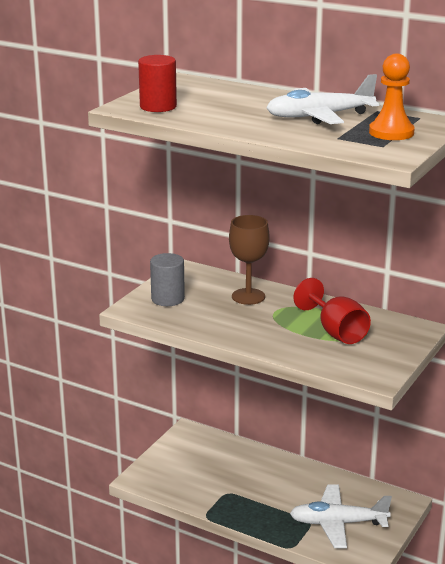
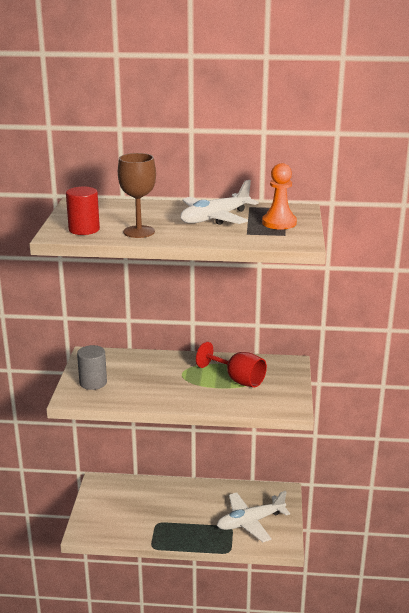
camera: 25 degrees left, 0 degrees up
(248, 296) = (153, 366): brown goblet -> brown goblet (139, 232)

